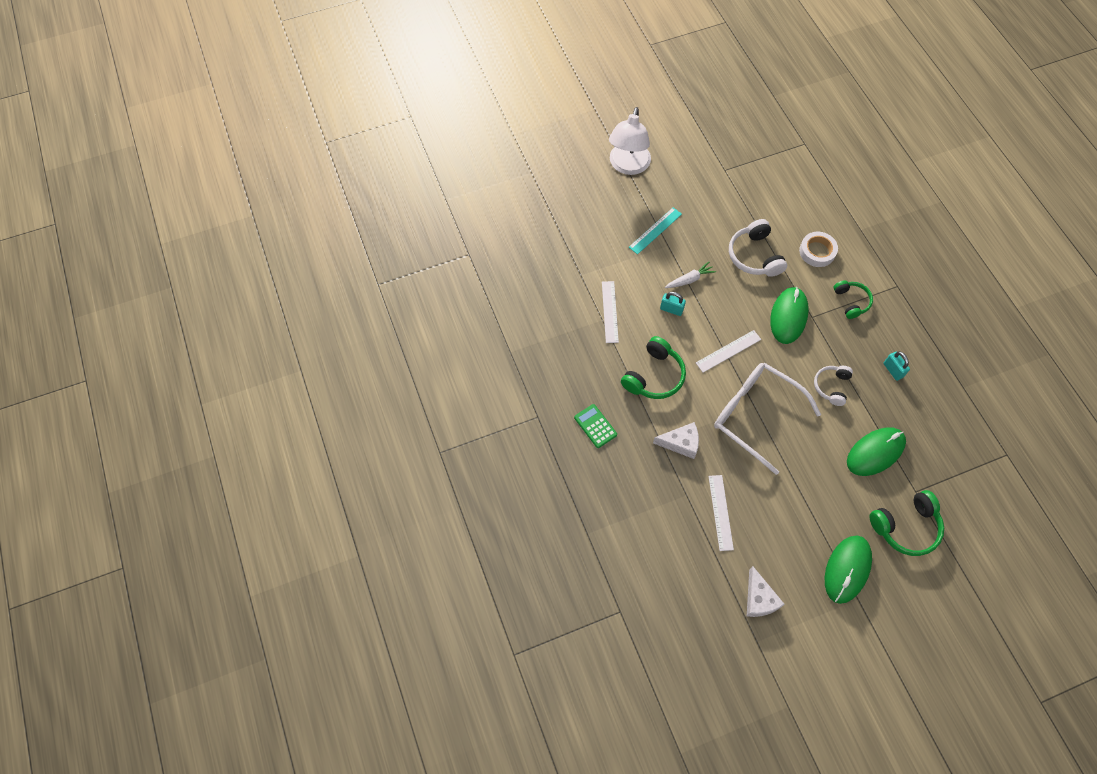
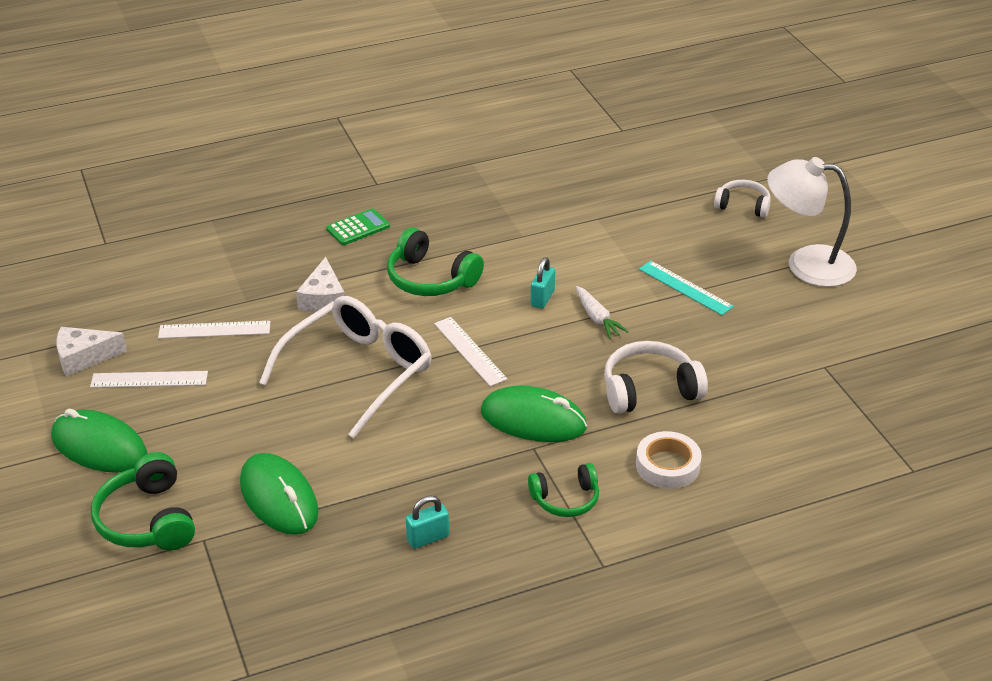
camera: 90 degrees right, 25 degrees down
(610, 311) = (536, 242): white ruler -> white ruler (149, 379)
(831, 386) = (401, 459): white headphones -> white headphones (743, 206)

